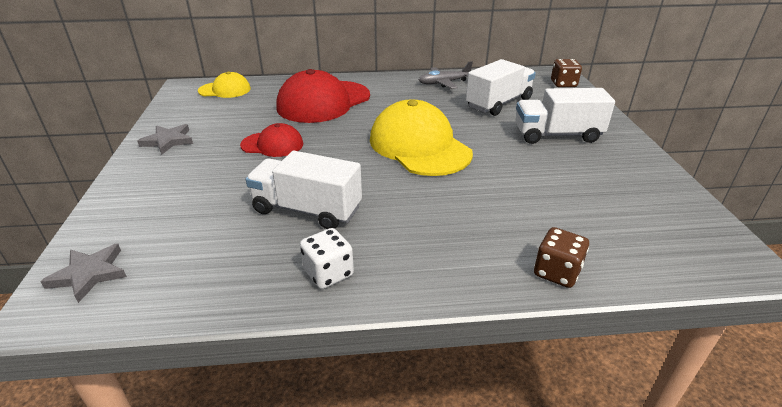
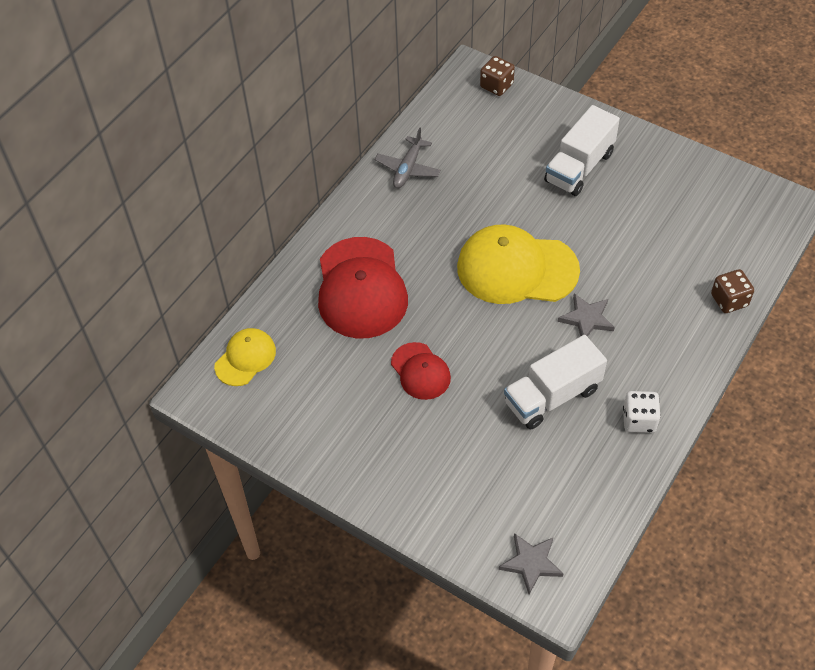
camera: 50 degrees left, 20 degrees up
(168, 141) = (338, 450): grey star -> grey star (587, 319)
(272, 144) = (420, 371): red cap -> red cap turned 105 degrees clockwise
(498, 103) = (490, 161): white truck -> none

